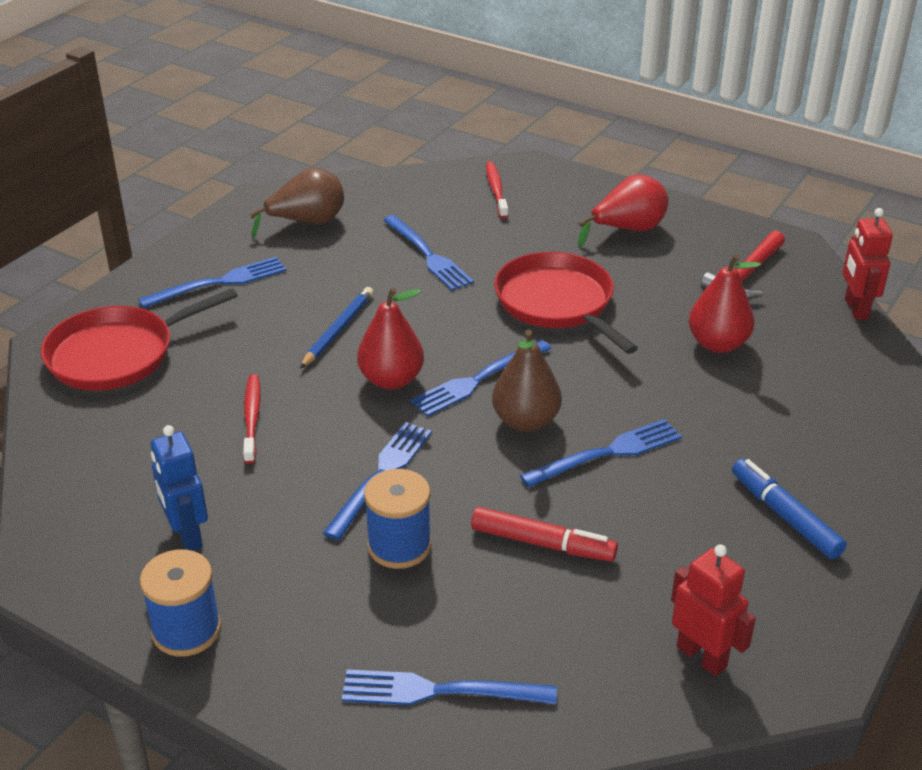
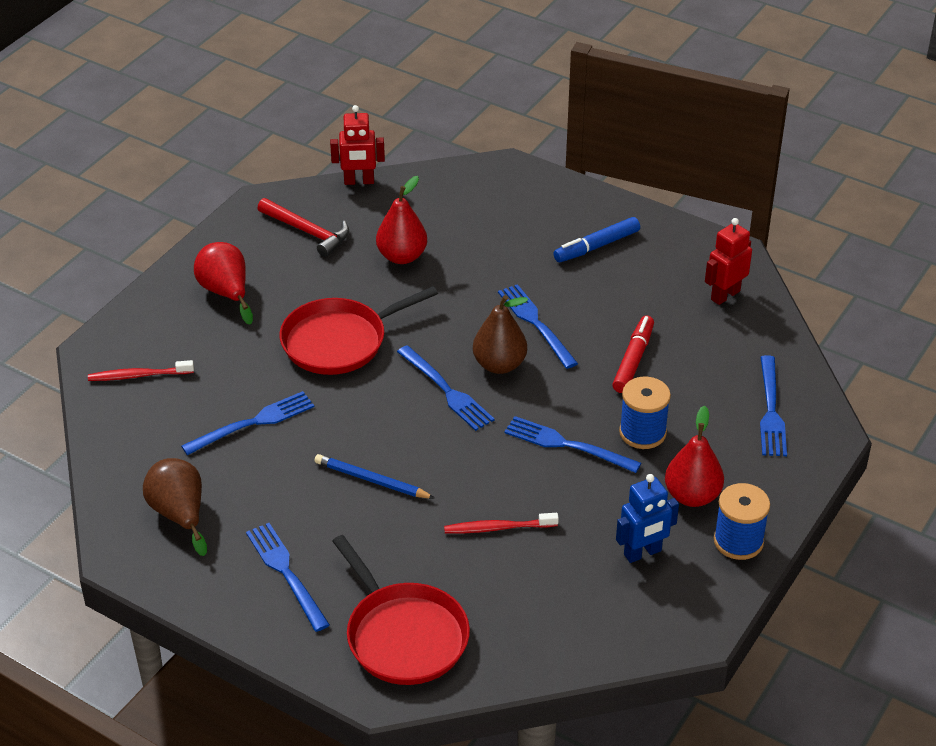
camera: 90 degrees left, 5 degrees up
(391, 380) = (446, 443): red pear -> red pear (692, 496)

